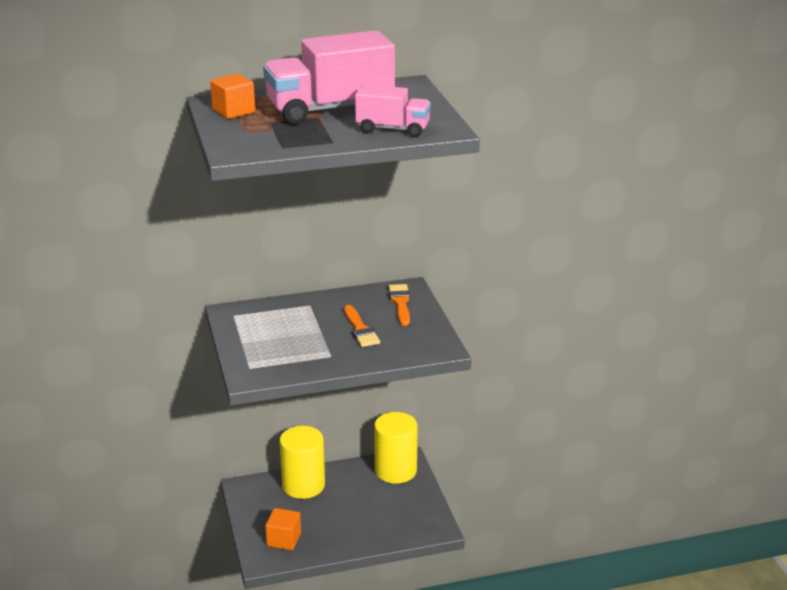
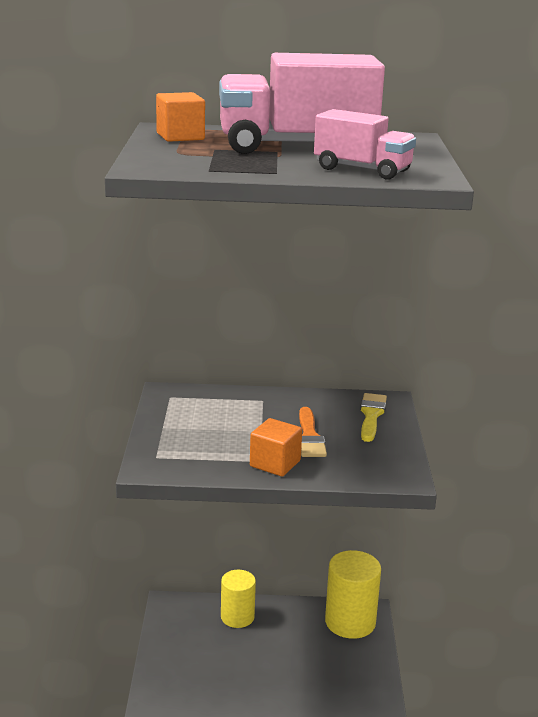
camera: 15 degrees right, 5 degrees down
(284, 539) = (190, 678): orange cube -> orange cube (275, 463)
(303, 485) = (237, 617): yellow cylinder -> yellow cylinder, size x0.67
(400, 303) = (371, 415): orange brush -> yellow brush

